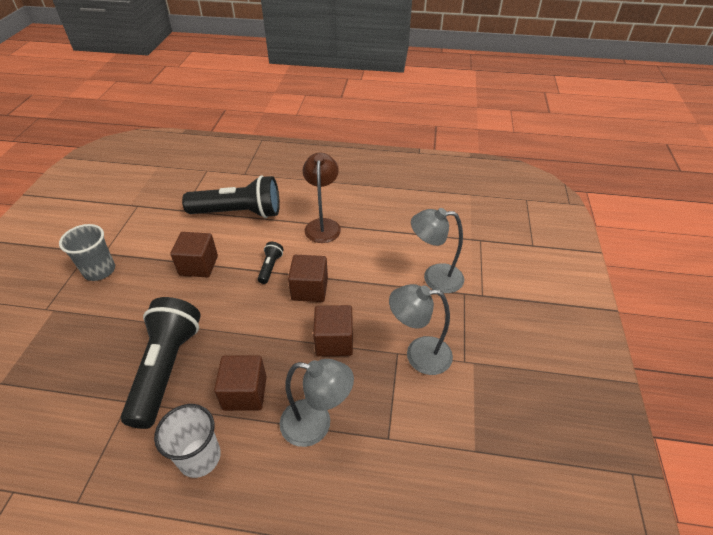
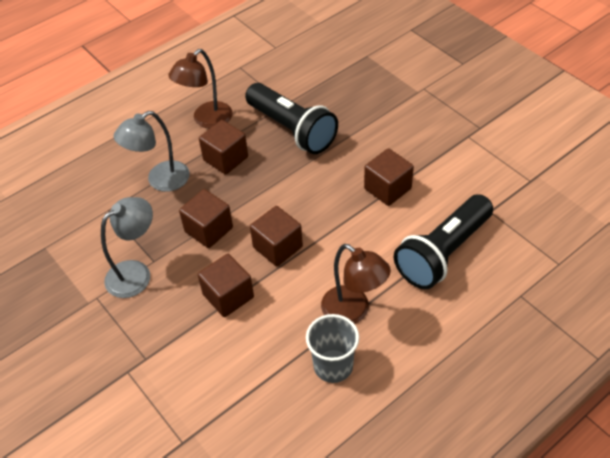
camera: 135 degrees right, 5 degrees up
(99, 270) = (444, 127): grey cup -> grey cup (333, 366)
(199, 457) = (206, 120): white cup -> brown lamp
(270, 267) = (334, 235): black flashlight -> none
(376, 287) = (228, 296): none -> brown cube
(434, 278) = (187, 350): grey lamp -> none

